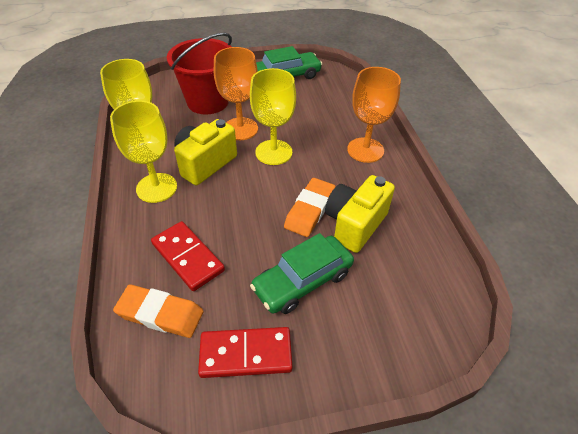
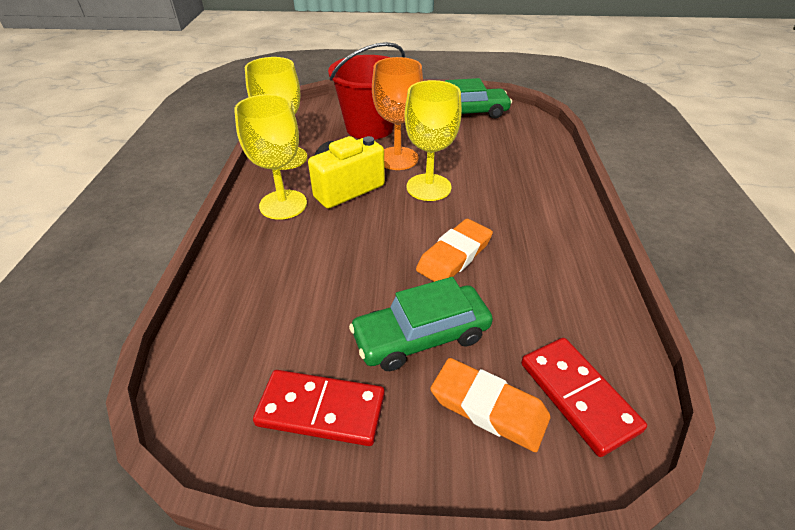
camera: 15 degrees right, 5 degrees down
(160, 314) = (237, 340): orange eraser -> orange eraser (488, 407)
(188, 257) = (291, 283): red domino -> red domino (578, 396)
(355, 224) = (508, 282): yellow camera -> none
(365, 150) = (543, 200): orange goblet -> none

